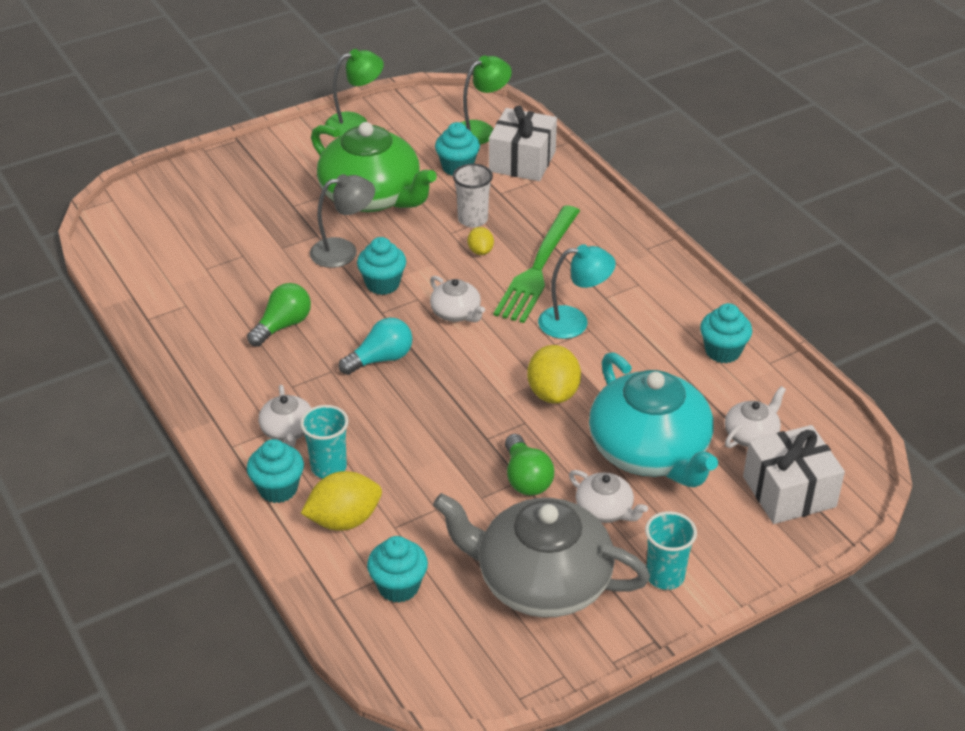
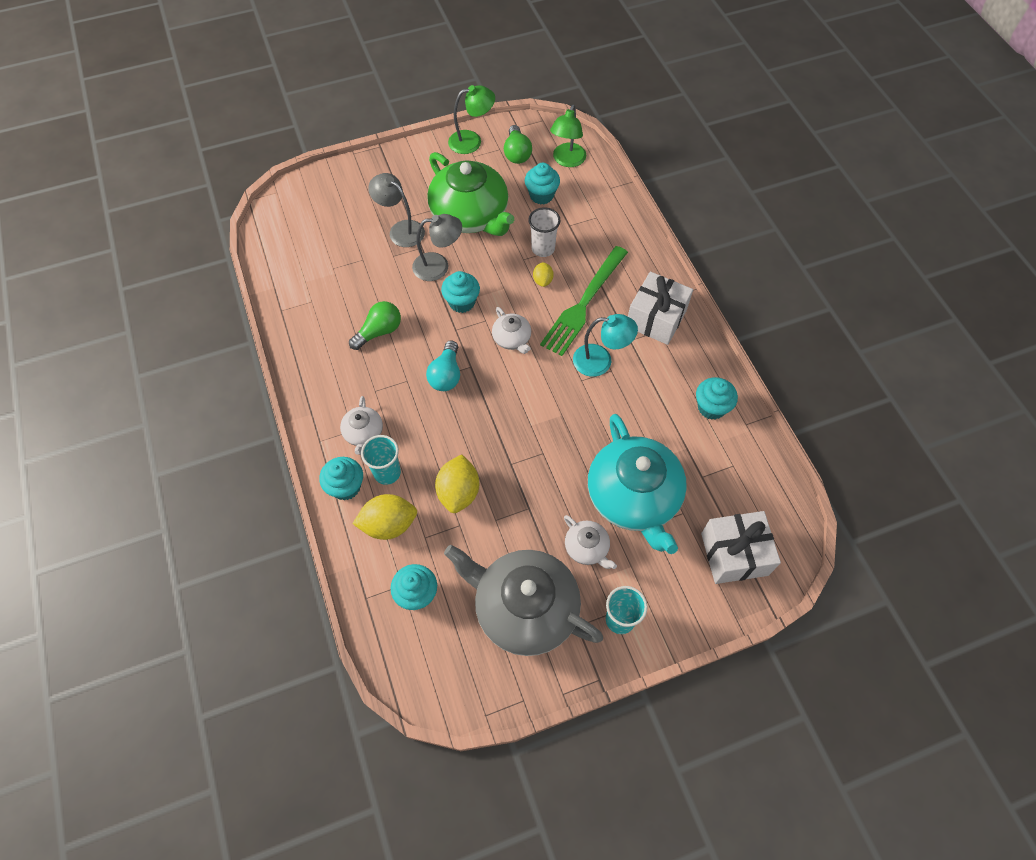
camera: 10 degrees right, 20 degrees up
(286, 220) = (401, 230): none -> grey lamp
(381, 359) = (446, 375): turquoise light bulb -> turquoise light bulb turned 120 degrees clockwise
(481, 130) = (567, 160): green lamp -> green lamp turned 135 degrees clockwise
(522, 161) = (593, 196): white gift -> white gift (656, 318)
(526, 478) = (533, 507): green light bulb -> green light bulb (517, 153)
(553, 393) = (570, 428): yellow lemon -> yellow lemon (458, 492)
(751, 435) = (716, 493): white teapot -> none

